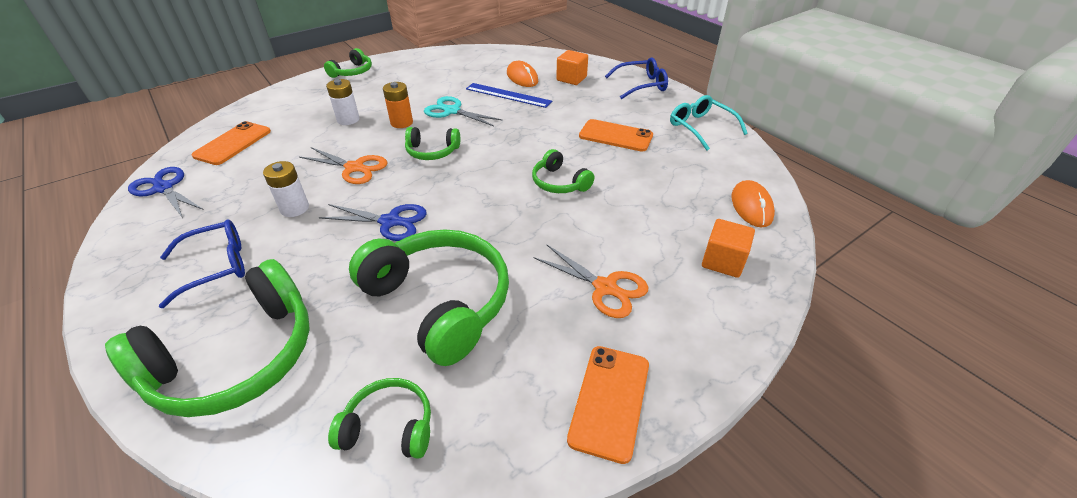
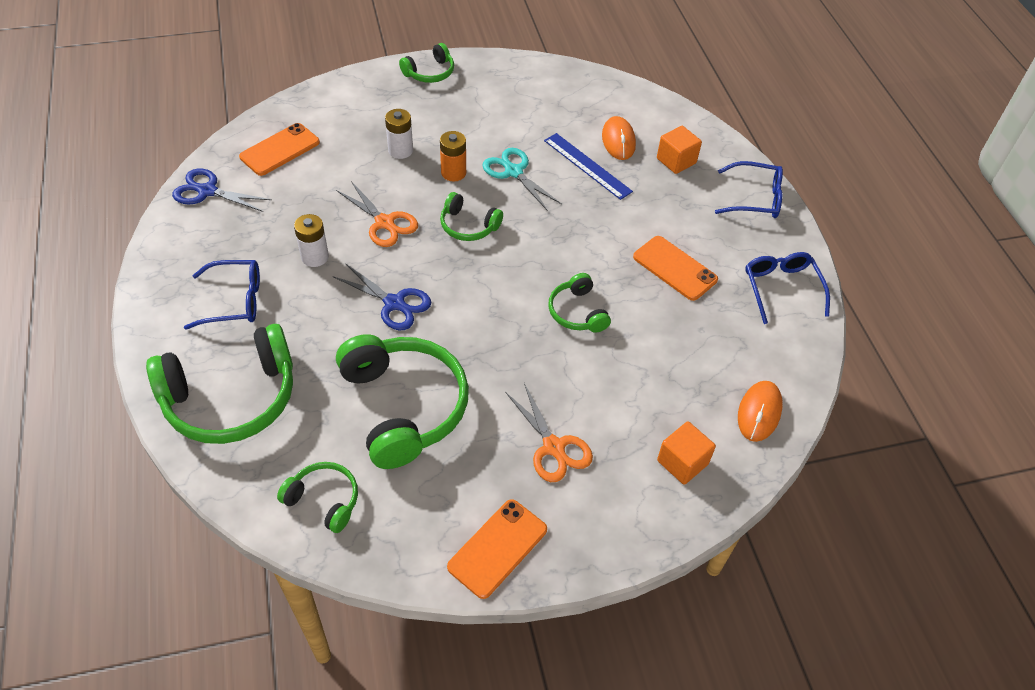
camera: 20 degrees right, 10 degrees up
(164, 188) = (207, 191): blue scissors -> blue scissors turned 45 degrees counterclockwise
(700, 127) = (781, 288): turquoise glasses -> blue glasses

